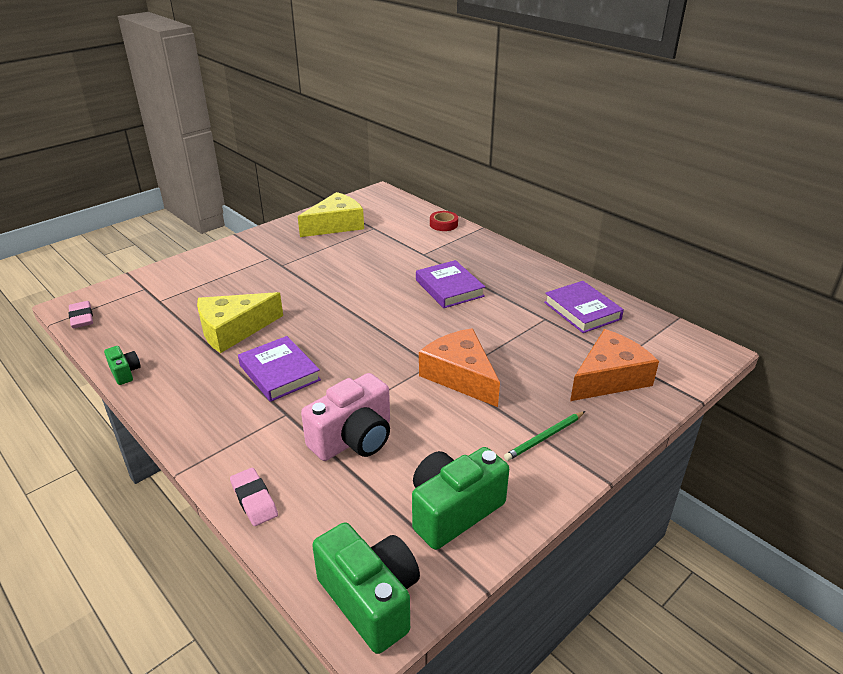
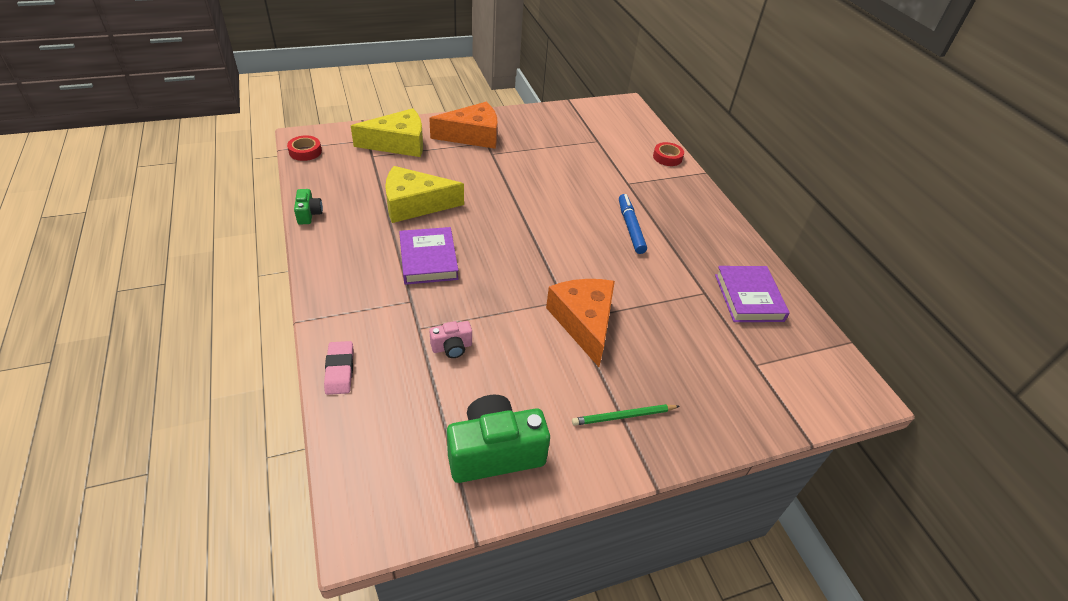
camera: 20 degrees right, 10 degrees up
(82, 317) = (305, 151): pink eraser -> red tape
(336, 225) = (564, 127): yellow cheese -> yellow cheese (398, 143)
(353, 439) = (452, 347): pink camera -> pink camera, size x0.49
(371, 599) = (376, 502): green camera -> none
(449, 288) = (630, 228): purple book -> blue marker
(609, 378) = (729, 380): orange cheese -> orange cheese (473, 135)

